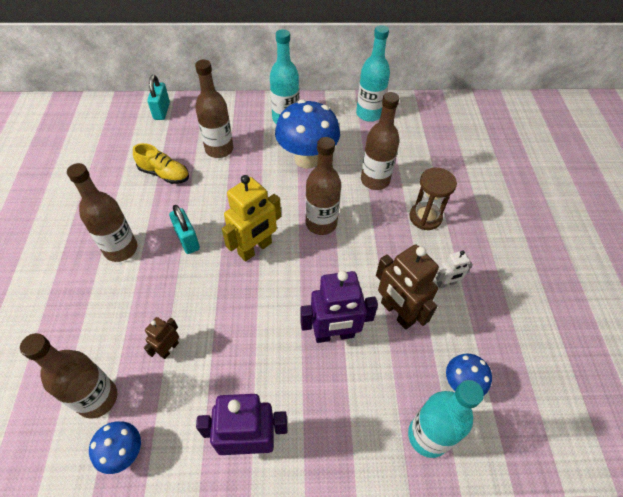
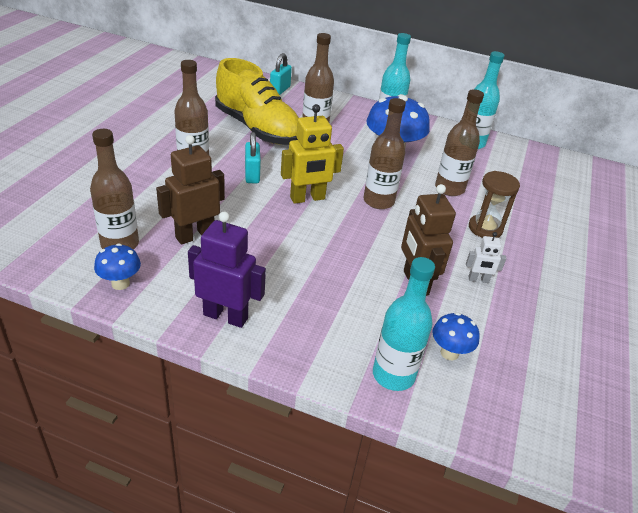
camera: 20 degrees right, 15 degrees down
(164, 174) = (258, 129): yellow shoe -> yellow shoe, size x2.09
(169, 349) = (195, 235): brown robot -> brown robot, size x1.90
(334, 334) = (345, 276): purple robot -> none

